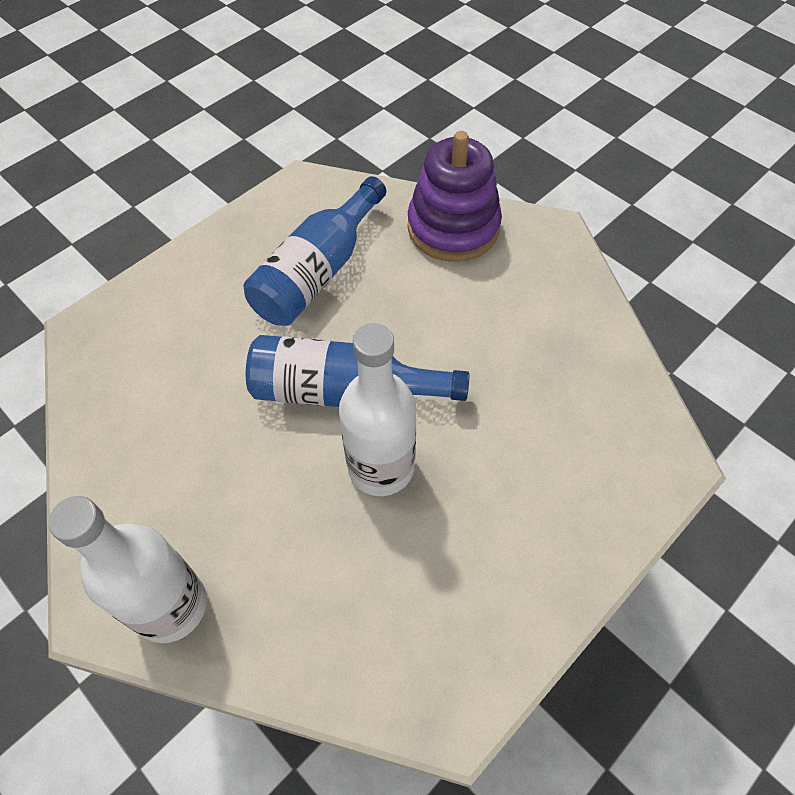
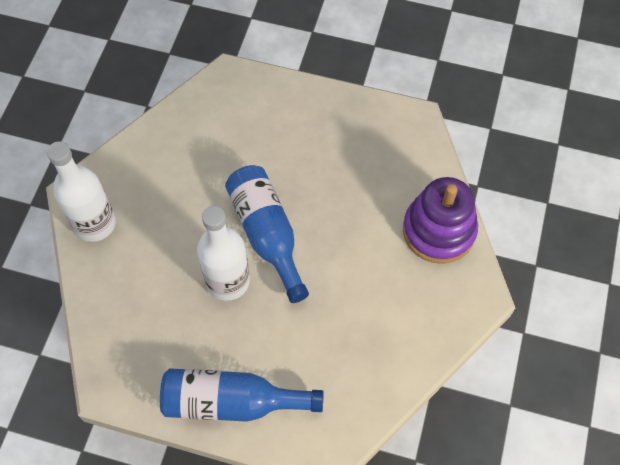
camera: 60 degrees right, 5 degrees up
(317, 272) = (347, 170): blue bottle -> blue bottle (232, 402)

